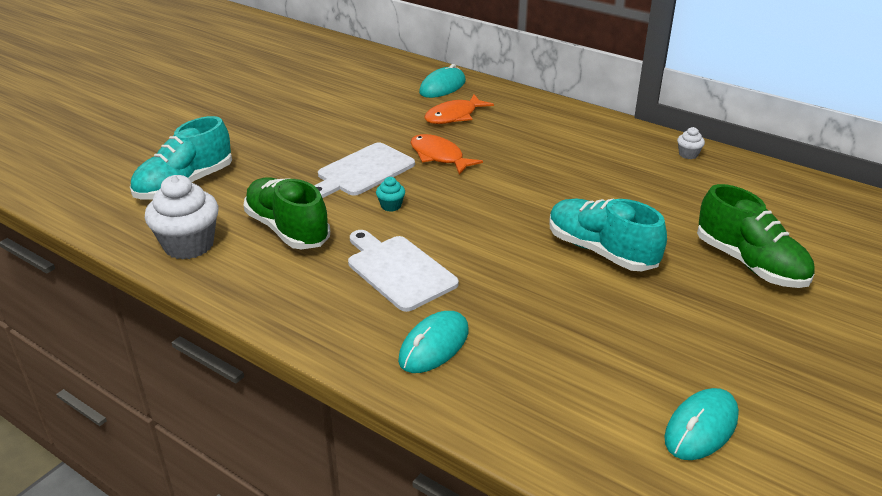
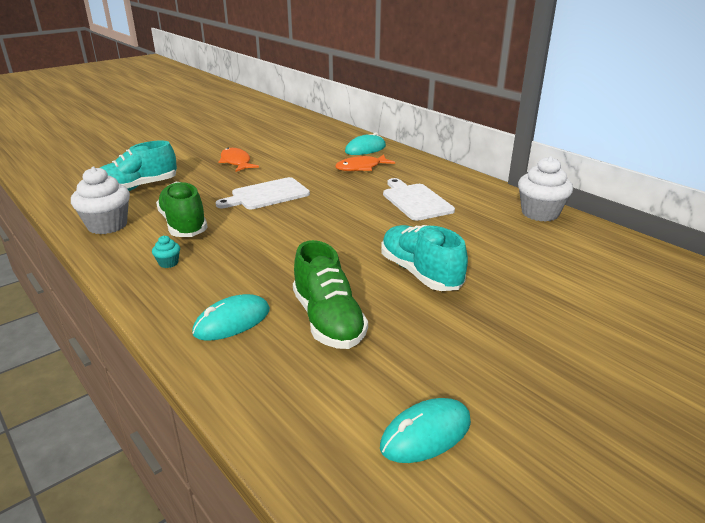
camera: 15 degrees right, 5 degrees down
(391, 206) = (271, 219): turquoise cupcake -> turquoise cupcake (168, 263)
(398, 271) = (244, 263): white cutting board -> white cutting board (415, 201)
(439, 156) = (331, 192): orange fish -> orange fish (236, 162)
(688, 154) = (540, 213): white cupcake -> white cupcake, size x2.24
(750, 264) = (552, 302): green shoe -> green shoe (328, 320)

